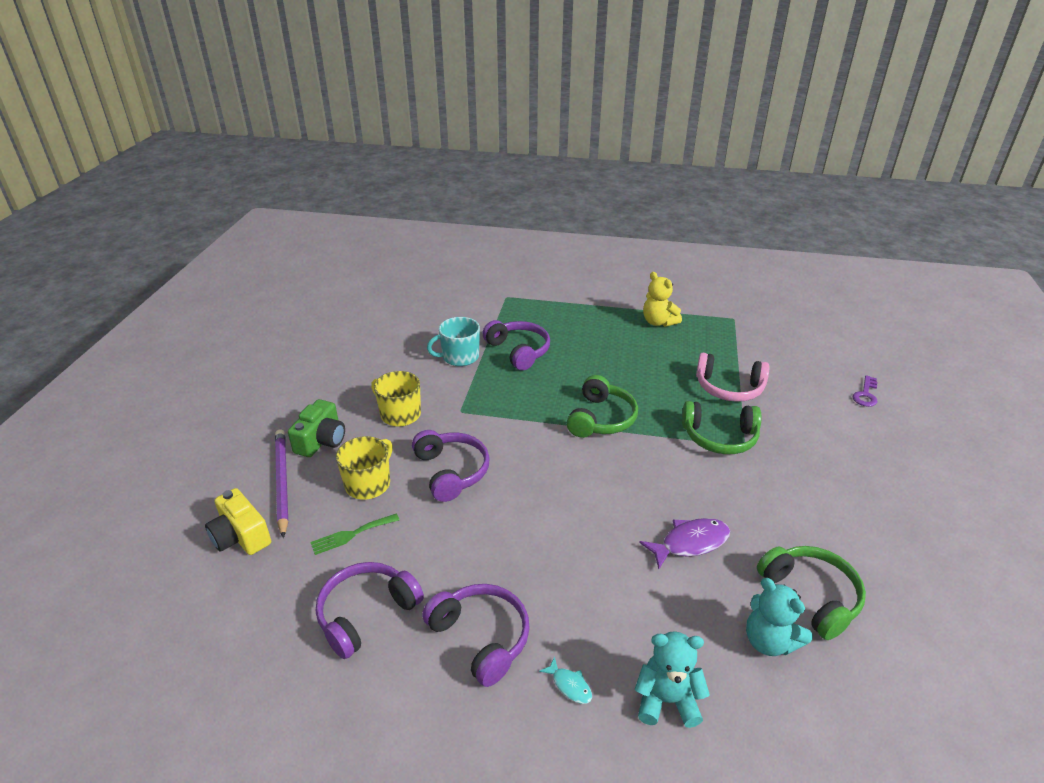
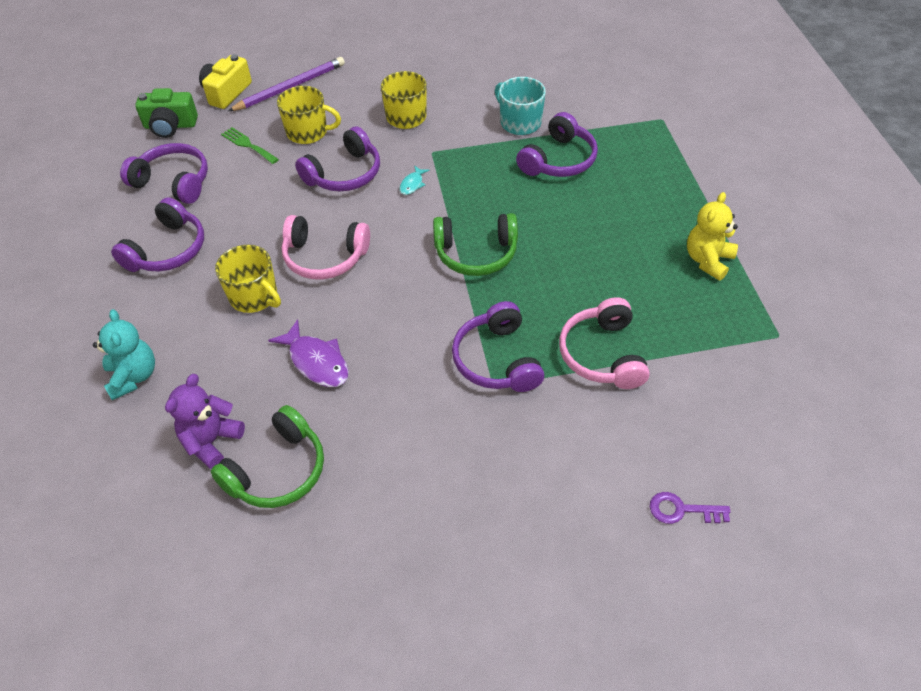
camera: 70 degrees right, 15 degrees up
(321, 441) = (348, 87): green camera -> green camera (170, 126)
(559, 509) = (325, 257): none -> pink headphones
(569, 685) = (135, 313): turquoise fish -> turquoise fish (412, 184)
(589, 572) = (254, 296): none -> yellow mug
(719, 437) = (497, 360): green headphones -> purple headphones
(769, 641) = (211, 441): turquoise teddy bear -> purple teddy bear

